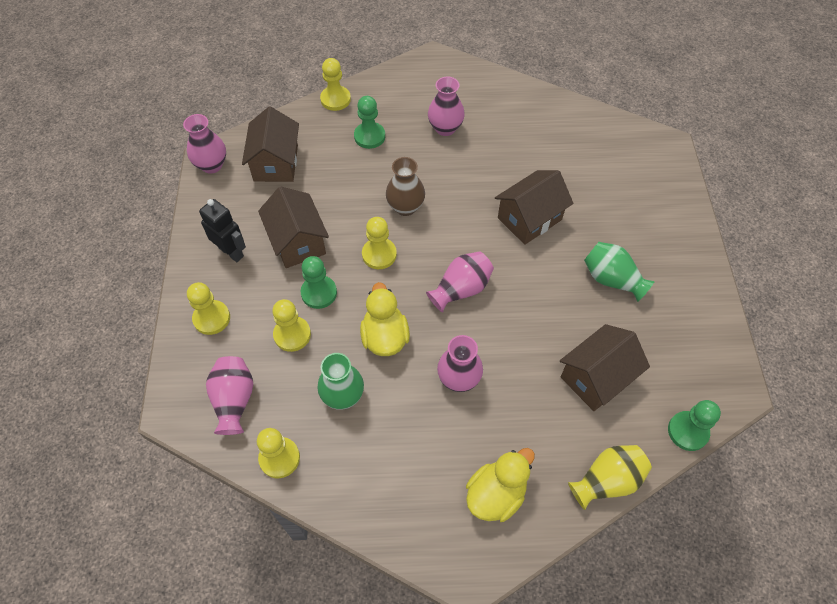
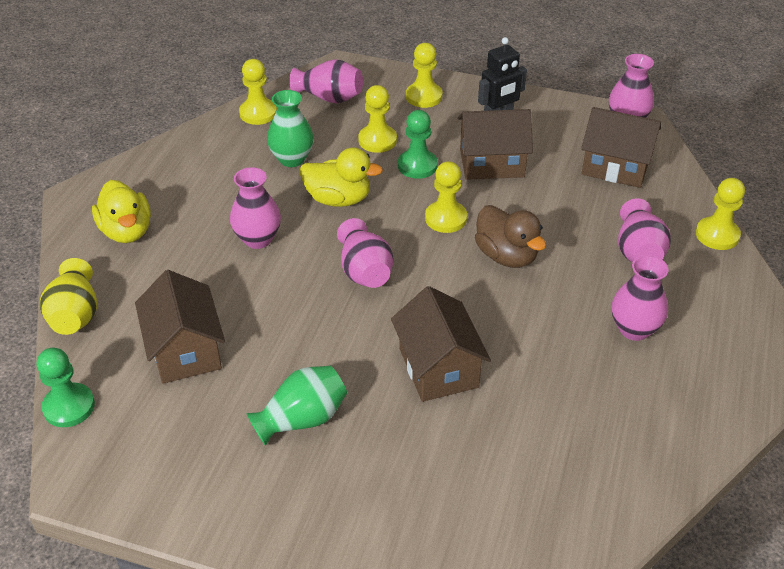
camera: 110 degrees right, 15 degrees down
(369, 136) = (638, 251): green pawn -> pink vase
(405, 207) = (506, 256): brown vase -> brown duck

